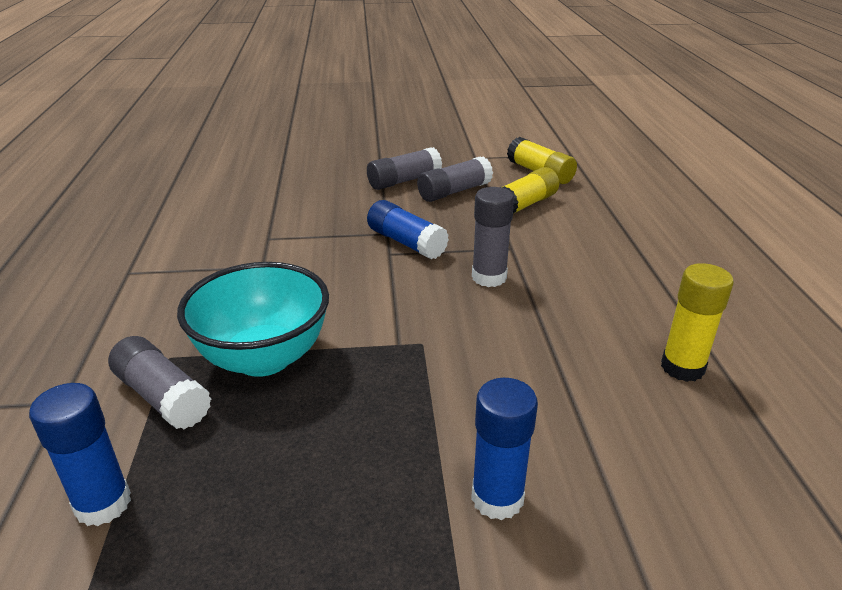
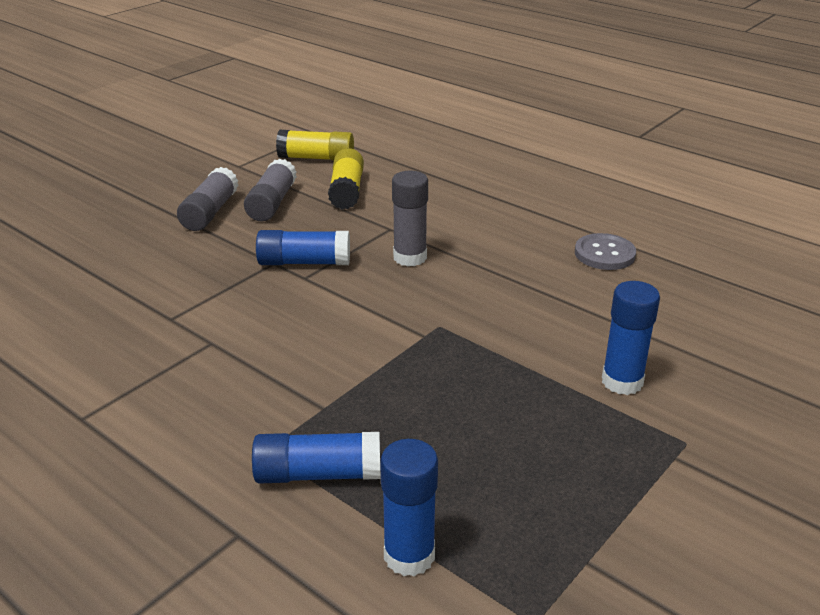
camera: 45 degrees left, 0 degrees up
(162, 396) = (318, 474): grey glue stick -> blue glue stick
(264, 358) = (346, 402): turquoise bowl -> none
(682, 367) = (604, 254): yellow glue stick -> grey button

